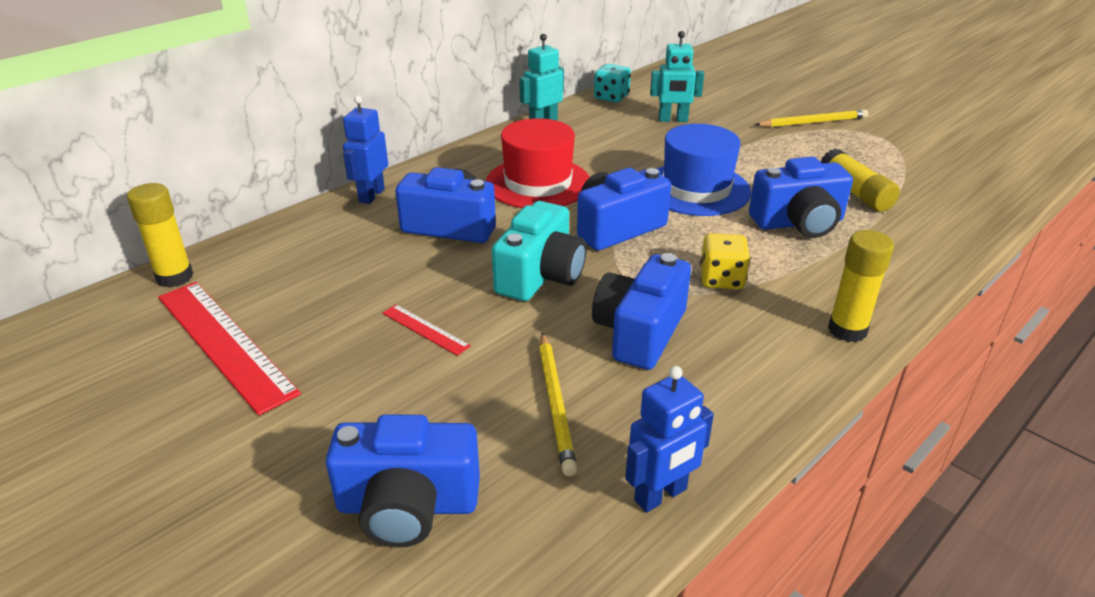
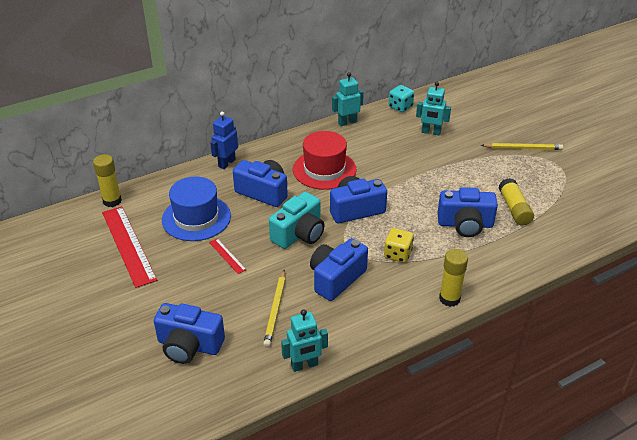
camera: 15 degrees right, 5 degrees up
(661, 495) = (304, 365): blue robot -> turquoise robot
(696, 189) = (417, 189): blue hat -> blue hat (196, 218)

